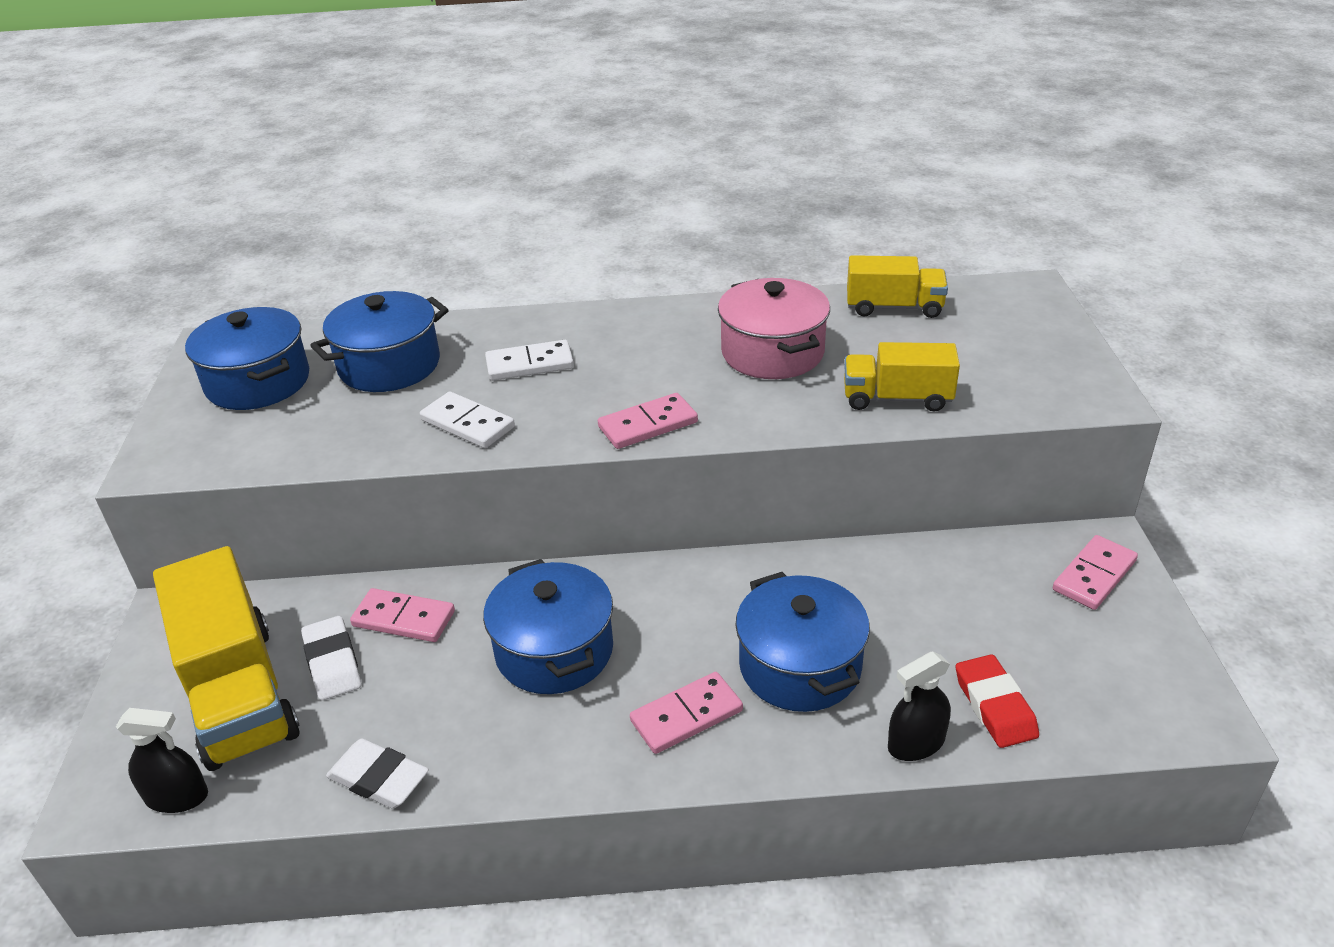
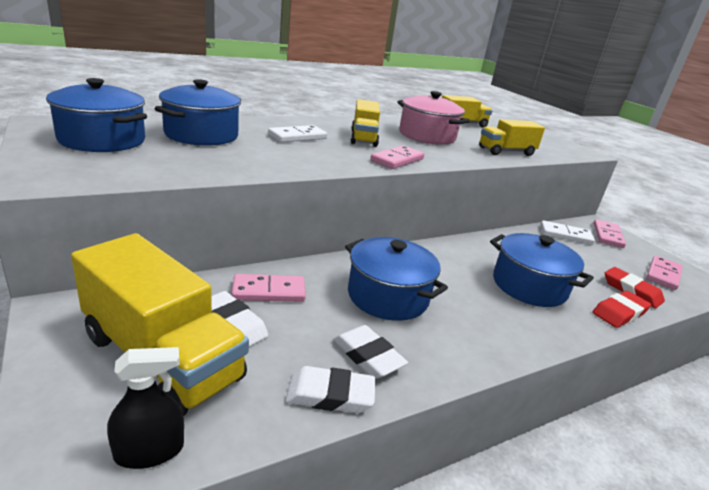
camera: 30 degrees left, 10 degrees down
(458, 738) = (368, 356): none -> white eraser
(468, 423) = (285, 159): white domino -> white domino (565, 235)
(641, 364) = (363, 138): none -> yellow truck
(686, 715) = (497, 318): pink domino -> pink domino (663, 275)
(916, 743) = (619, 313): black spray bottle -> red eraser

